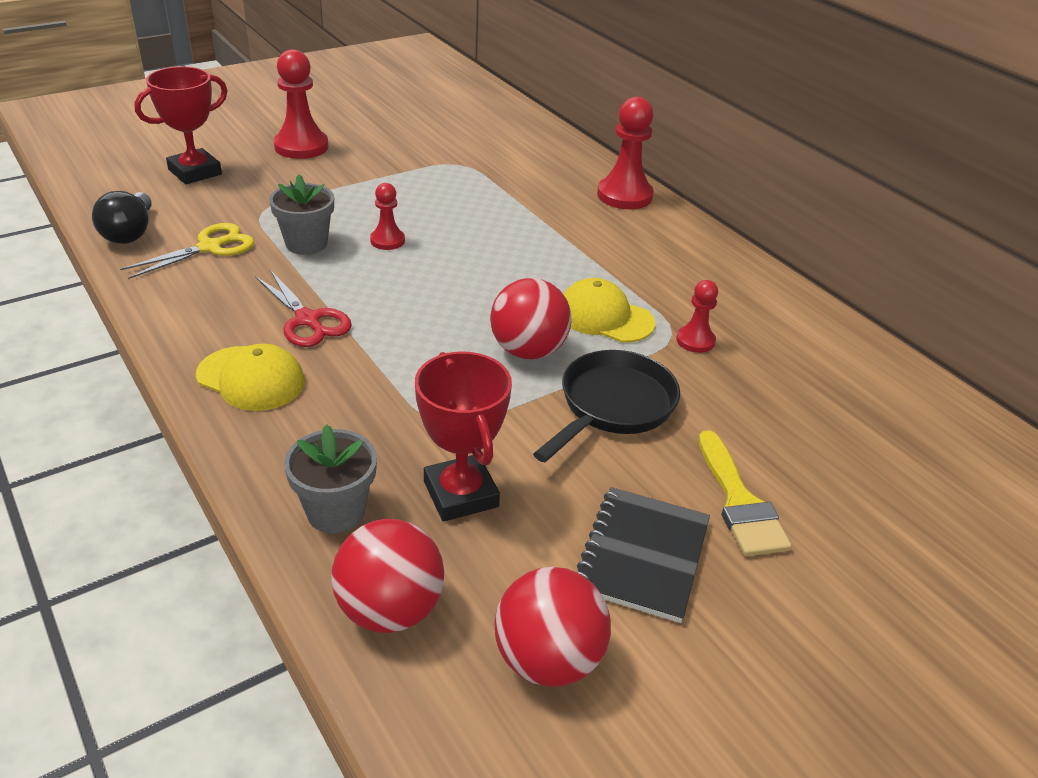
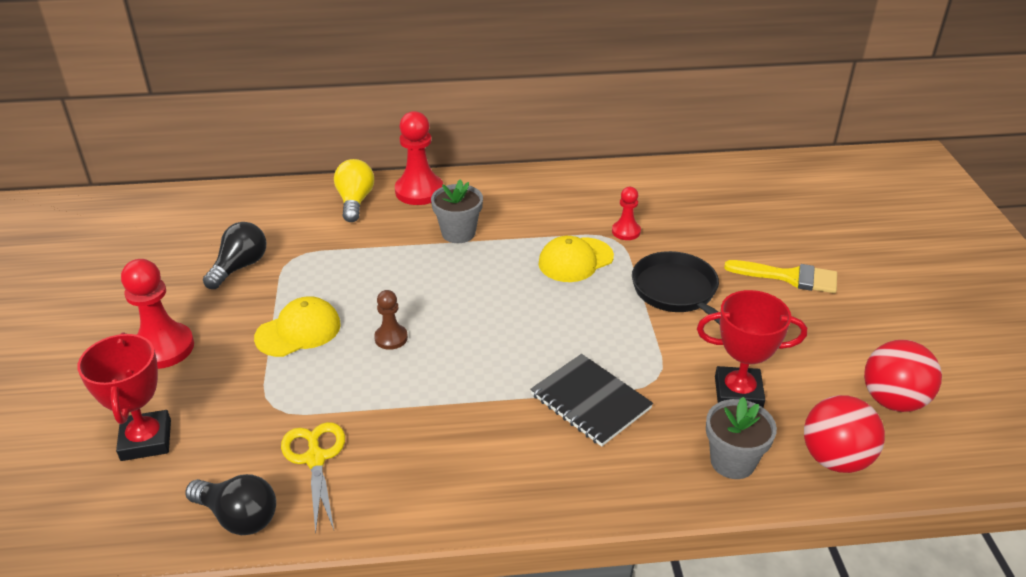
camera: 60 degrees left, 0 degrees up
(251, 379) = (549, 474): yellow cap -> yellow cap (298, 331)
(306, 244) = (358, 390): grey flower pot -> grey flower pot (458, 233)
(307, 320) = (484, 419): red scissors -> none
(387, 240) = (391, 338): red pawn -> brown pawn
(426, 145) = (240, 267): none -> black light bulb
(528, 351) = (595, 310): red ball -> none
(571, 168) = (355, 201): none -> yellow light bulb
(642, 555) = (821, 332): black notebook -> black notebook (590, 401)

